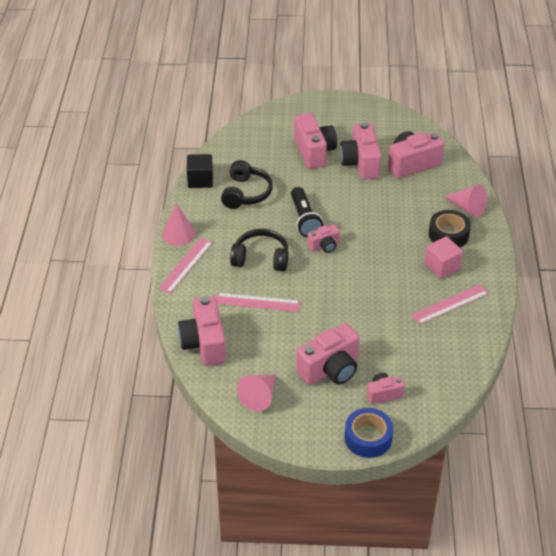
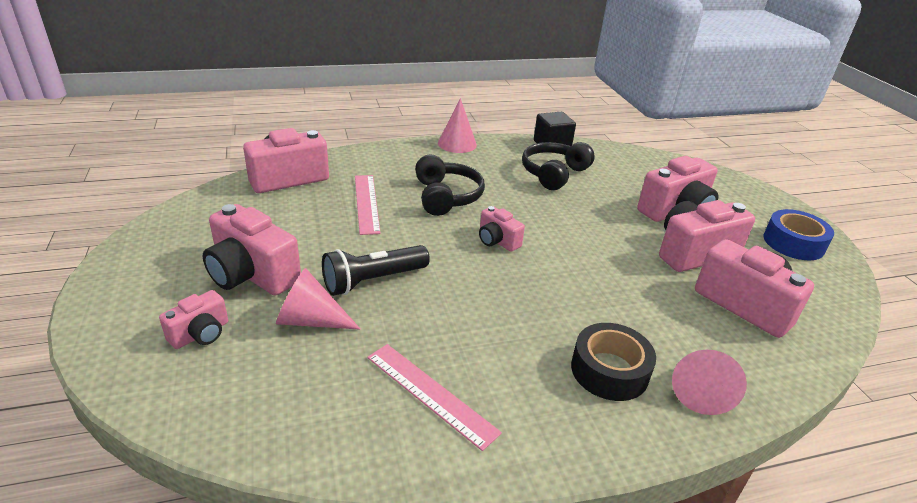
camera: 70 degrees right, 10 degrees down
(186, 265) = (410, 153): pink ruler -> none
(246, 193) = (554, 174): black headphones -> black headphones turned 135 degrees clockwise
(259, 397) = (199, 224): pink cone -> pink cone (310, 320)
(304, 219) = (538, 219): black flashlight -> black flashlight (373, 281)
(368, 438) = (106, 328): blue tape -> blue tape (793, 243)
(383, 394) = (201, 334): pink camera -> pink camera turned 75 degrees clockwise
(442, 267) = (521, 371): pink cube -> none

